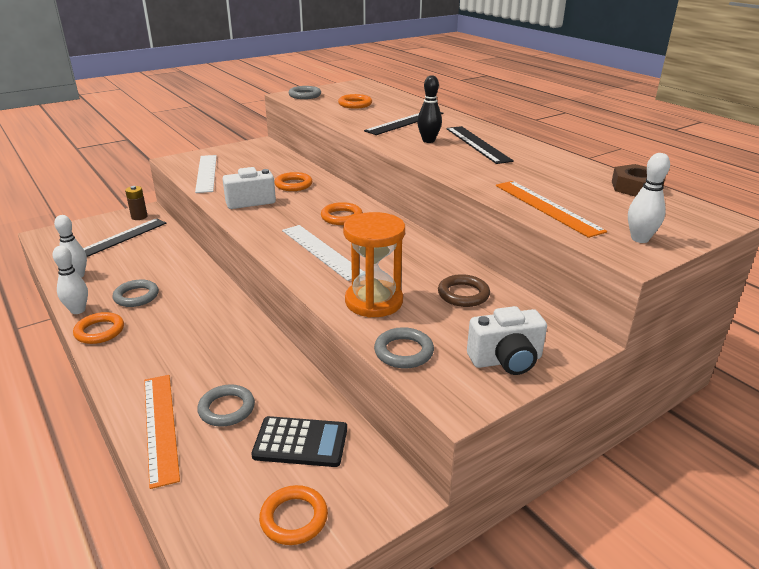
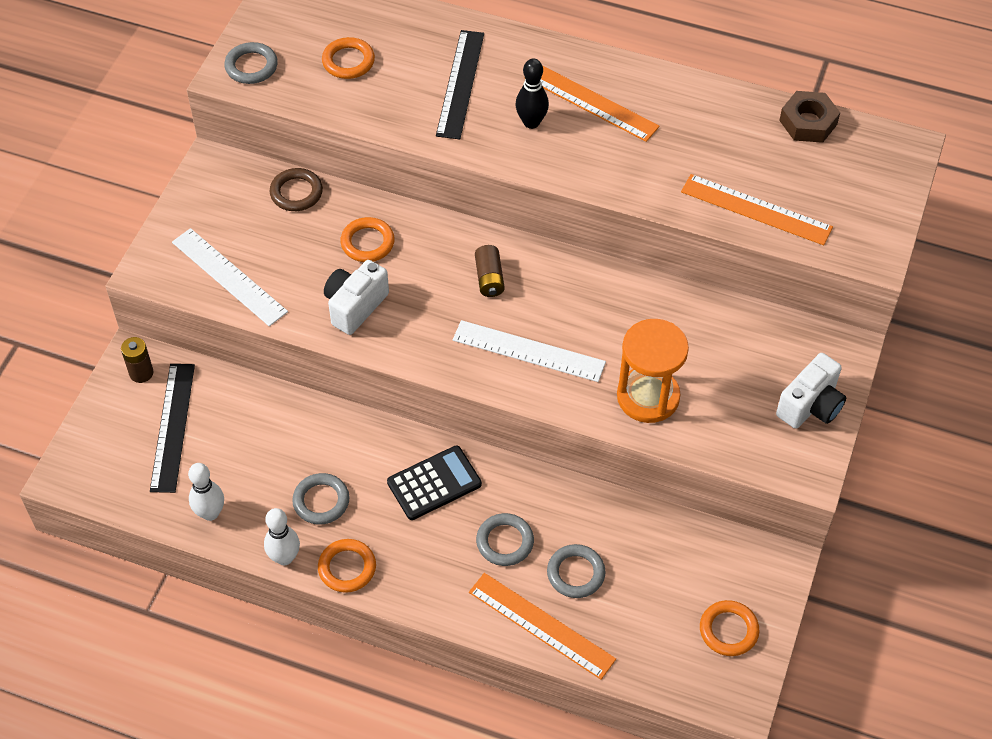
camera: 35 degrees left, 25 degrees up
(300, 442) = (669, 565): black calculator -> black calculator (434, 483)
(341, 217) = (489, 278): orange ring -> brown battery
(403, 352) = (727, 445): grey ring -> grey ring (505, 542)
(463, 294) = (715, 339): brown ring -> brown ring (296, 193)
(477, 144) = (591, 102): black ruler -> orange ruler
(639, 239) = (864, 223): white bowling pin -> none

